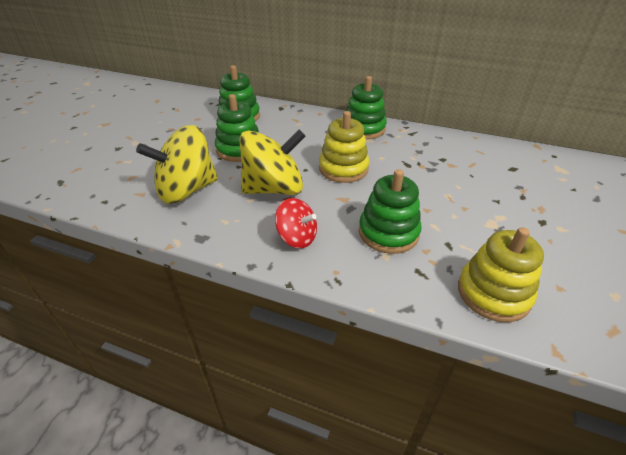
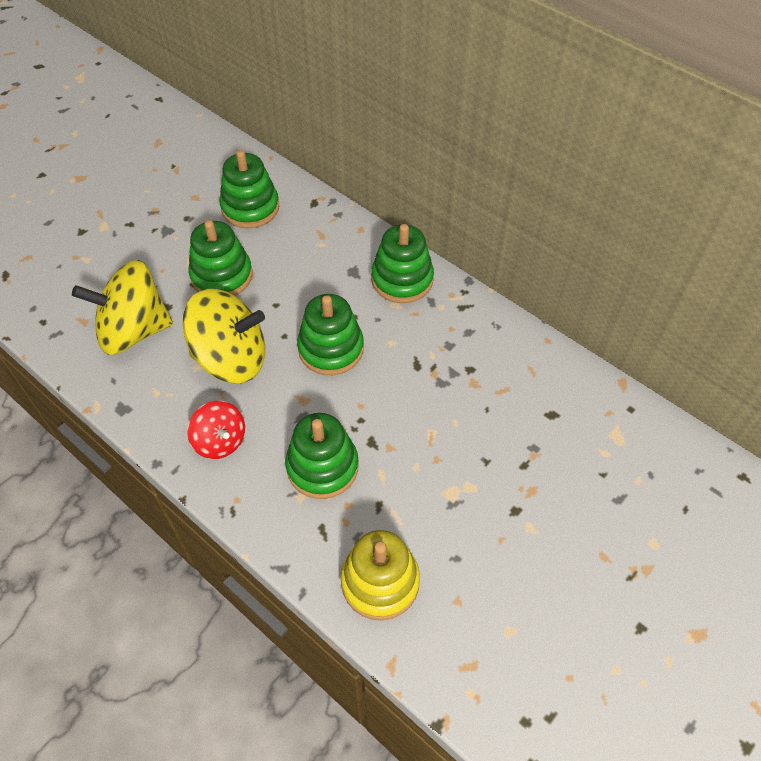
camera: 20 degrees right, 15 degrees up
(343, 169) = (331, 348): yellow stacking toy -> green stacking toy

